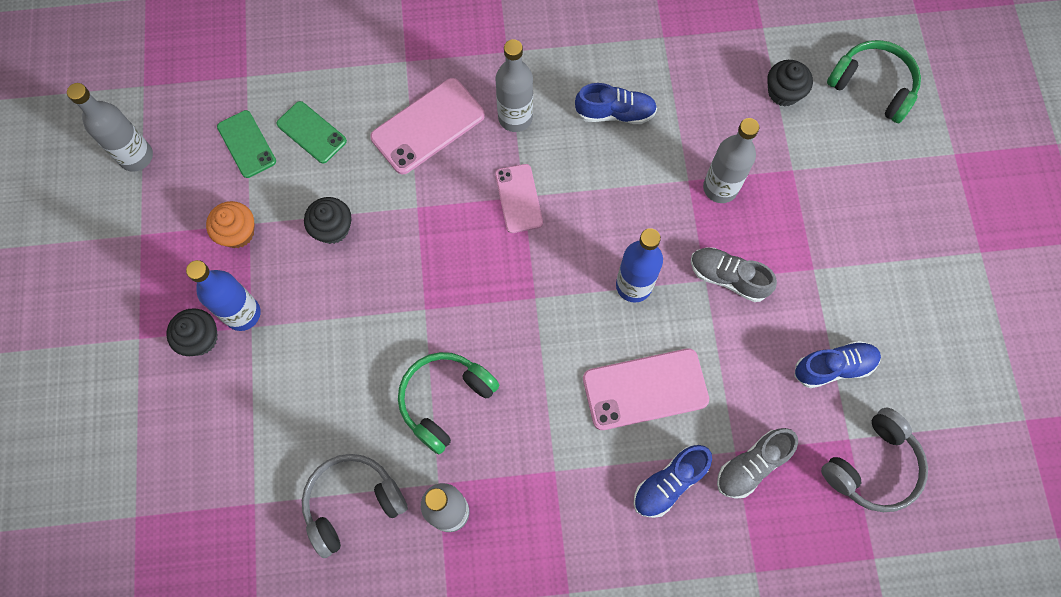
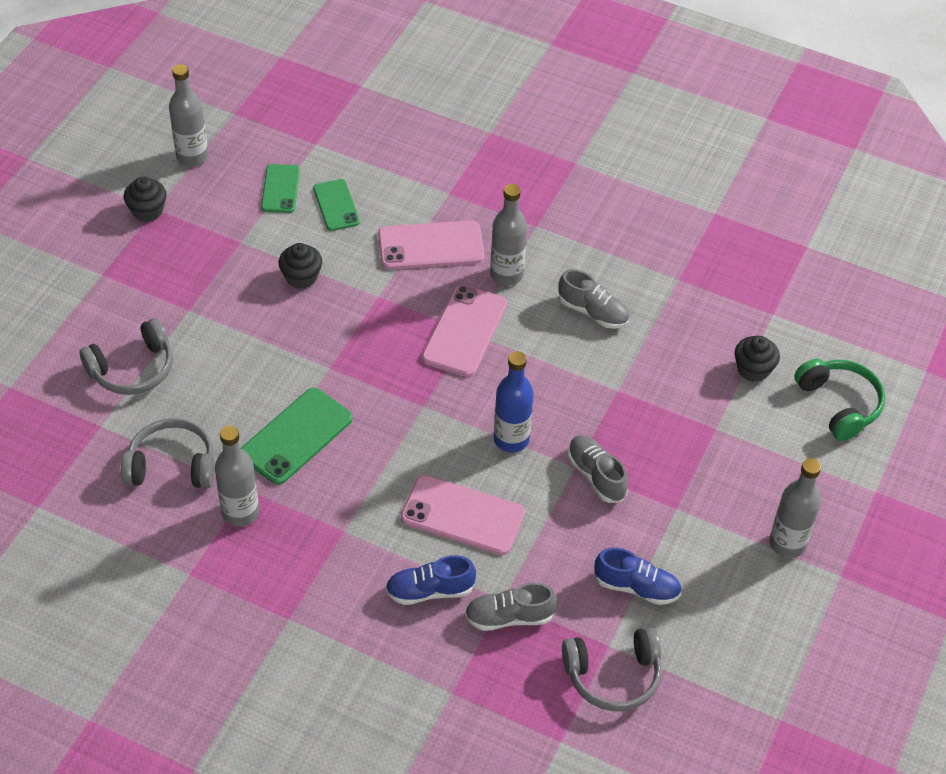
camera: 30 degrees right, 20 degrees down
(200, 339) = (146, 298): black cupcake -> black cupcake (147, 211)
(237, 233) = (227, 243): orange cupcake -> none
(242, 423) = (133, 369): none -> grey headphones
(243, 314) = (189, 298): blue bottle -> none
(445, 400) = (296, 436): green headphones -> green phone
(518, 198) = (464, 331): pink phone -> pink phone, size x1.58
(615, 113) = (593, 312): blue shoe -> grey shoe
(720, 188) = (641, 409): grey bottle -> grey bottle (787, 543)

